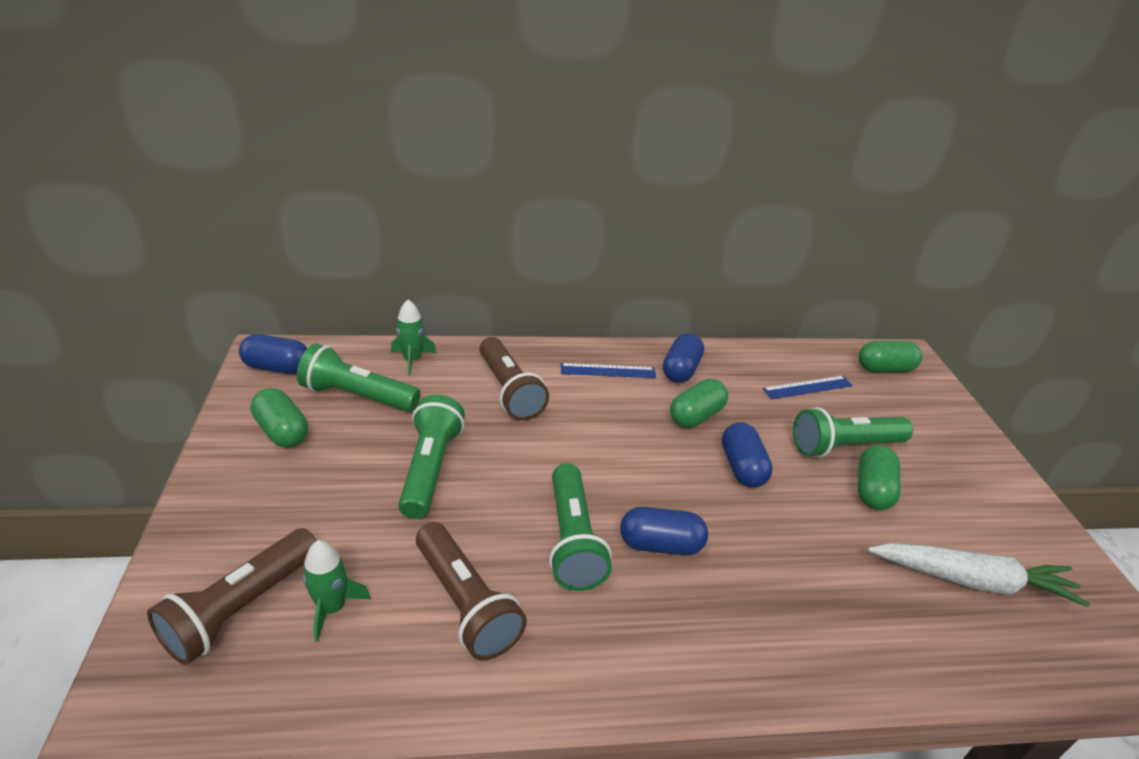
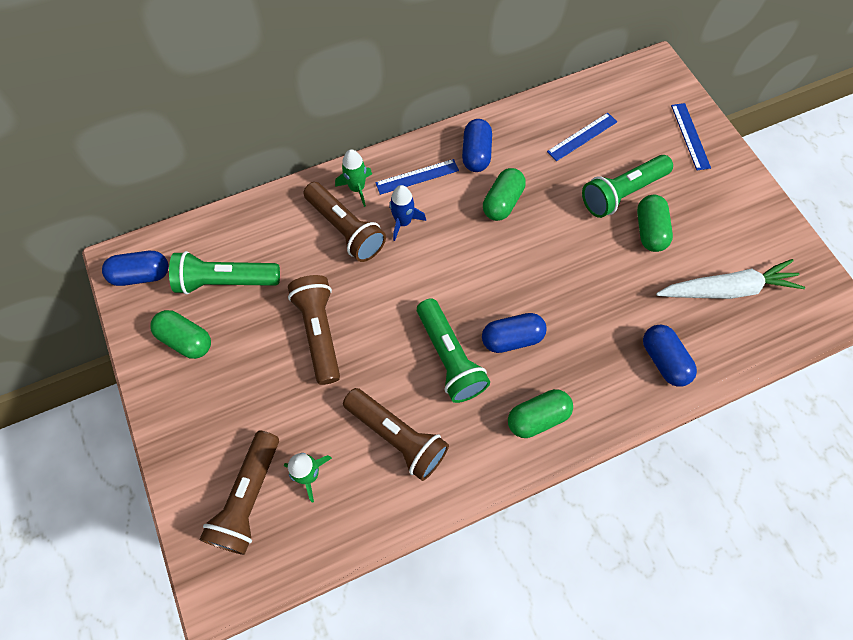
camera: 15 degrees left, 30 degrees up
(412, 359) = (250, 223): green rocket -> green rocket (357, 188)
(430, 468) = (319, 332): green flashlight -> brown flashlight
(575, 402) = (403, 222): none -> blue rocket
(742, 468) = (551, 244): blue capsule -> blue capsule (663, 360)
(884, 369) = (639, 91): green capsule -> green capsule (537, 417)
(940, 419) = (690, 136): none -> blue ruler

